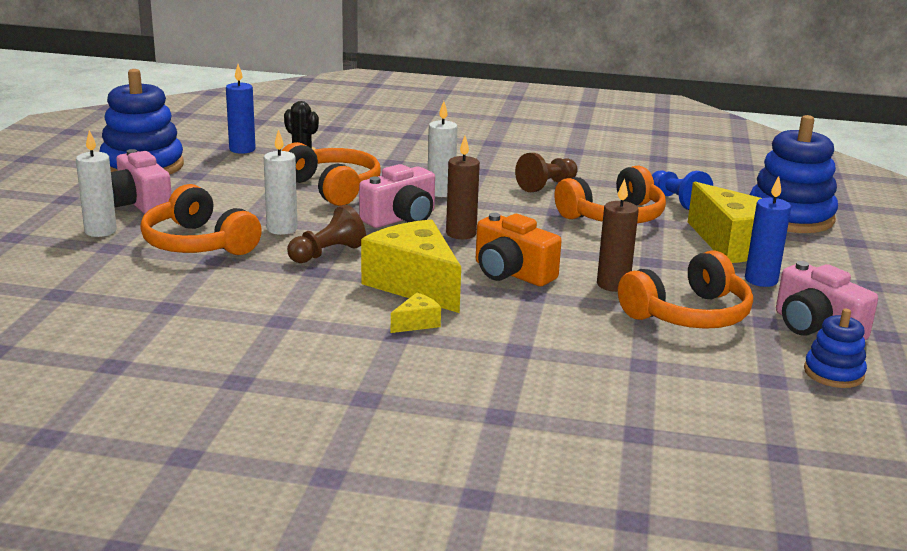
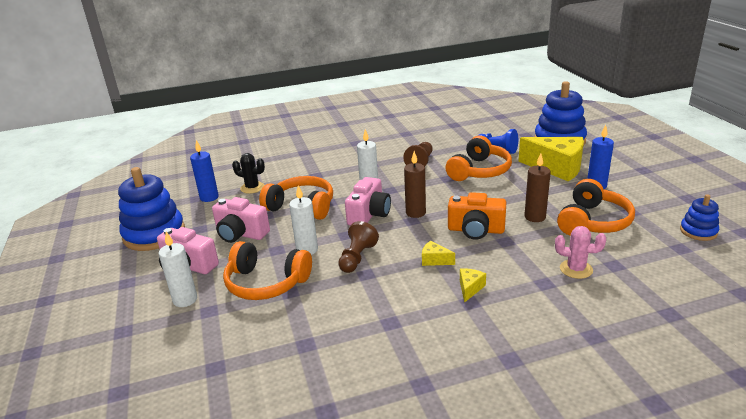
camera: 25 degrees left, 5 degrees up
(415, 284) = (434, 260): yellow cheese -> yellow cheese, size x0.43
(582, 351) = (576, 269): none -> pink cactus
(816, 328) = (656, 206): pink camera -> pink camera (241, 234)

